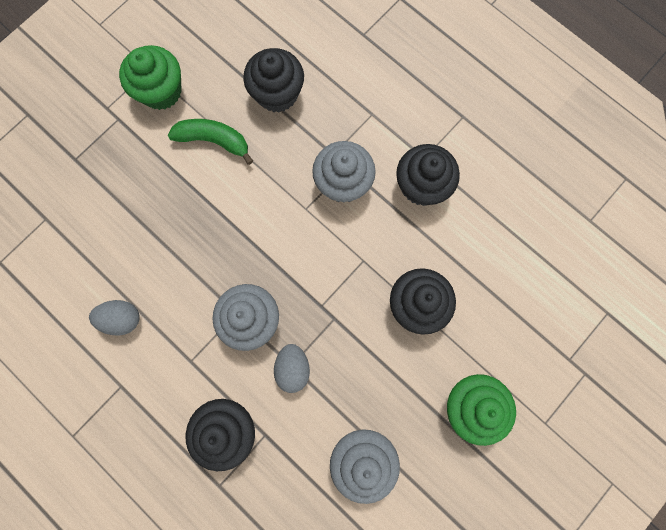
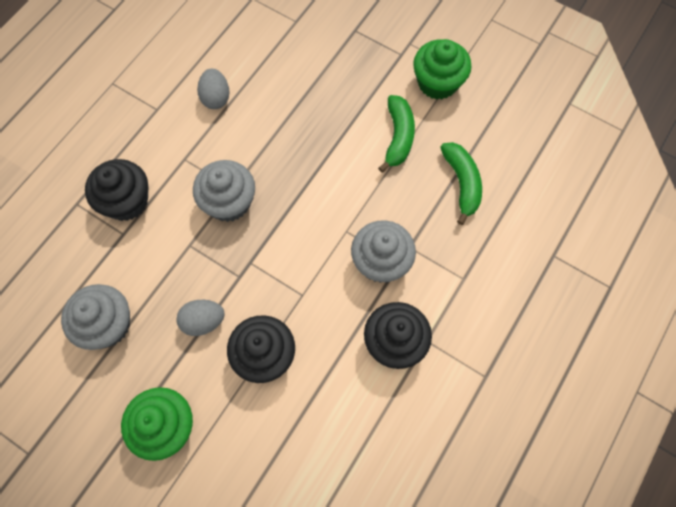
camera: 80 degrees right, 10 degrees down
(277, 93) = (462, 183): black cupcake -> green banana
(293, 368) = (187, 247): grey egg -> grey egg (203, 321)

